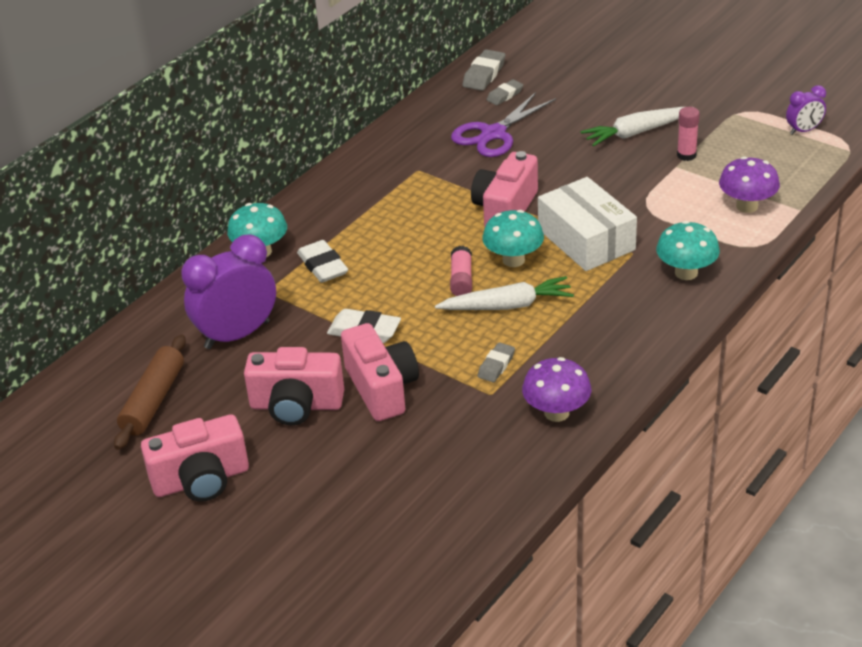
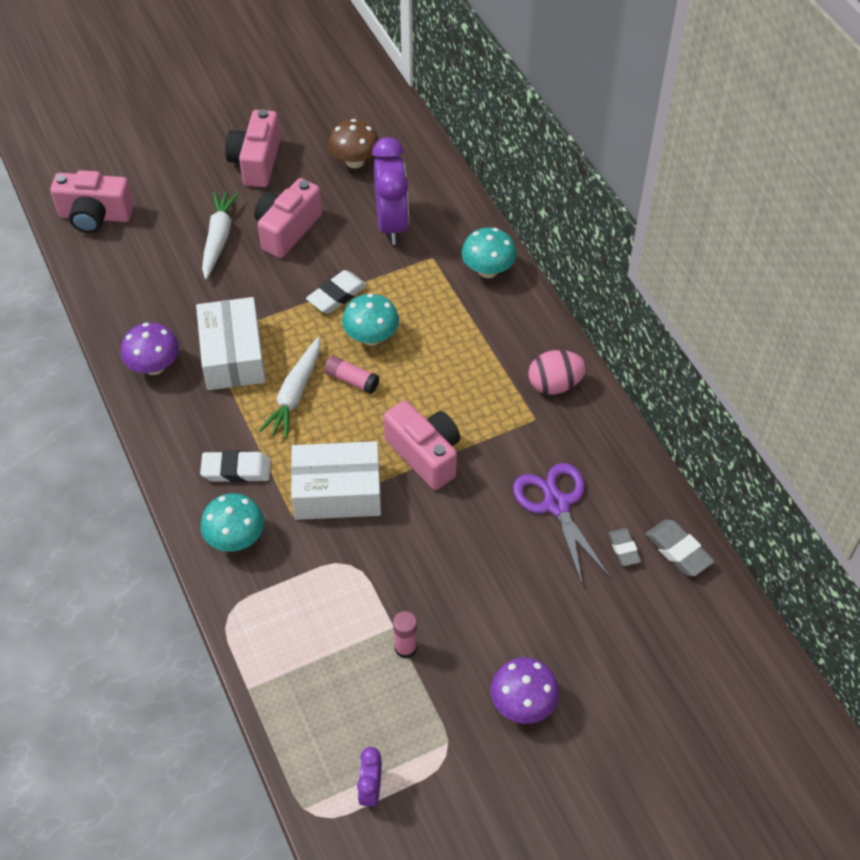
camera: 115 degrees right, 15 degrees up
(153, 400) = (355, 161): brown rolling pin -> brown mushroom
(323, 266) = (438, 301): white eraser -> white eraser (236, 470)
(372, 172) = (555, 385): none -> pink egg
(381, 388) = (265, 281): pink camera -> pink camera (95, 216)
(496, 365) = (233, 355): grey eraser -> white box
(513, 260) = (349, 426): turquoise mushroom -> turquoise mushroom (371, 337)
(636, 132) = (475, 628): white carrot -> white carrot (218, 239)
(747, 206) = (288, 647): purple mushroom -> purple mushroom (523, 704)

